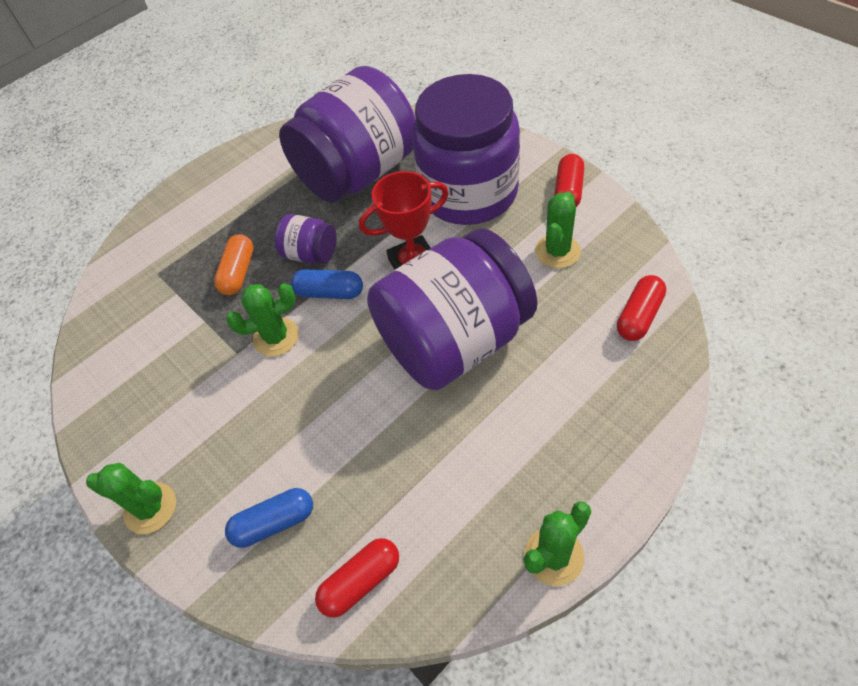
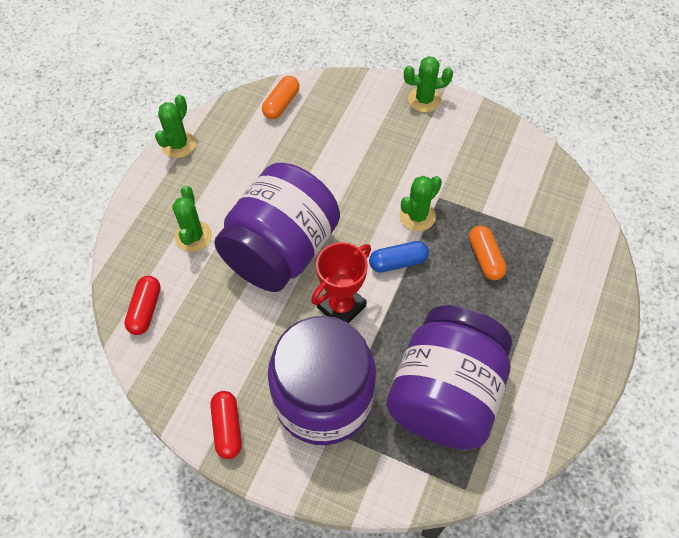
camera: 150 degrees right, 5 degrees up
(274, 523) = (345, 114): blue capsule -> none
(311, 254) = (435, 292): purple jar -> none
(361, 581) = (281, 104): red capsule -> orange capsule
(557, 251) = (222, 353): green cactus -> green cactus (193, 236)

